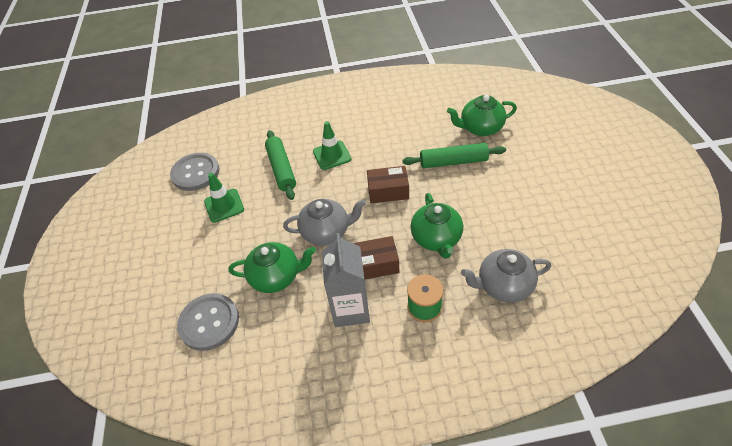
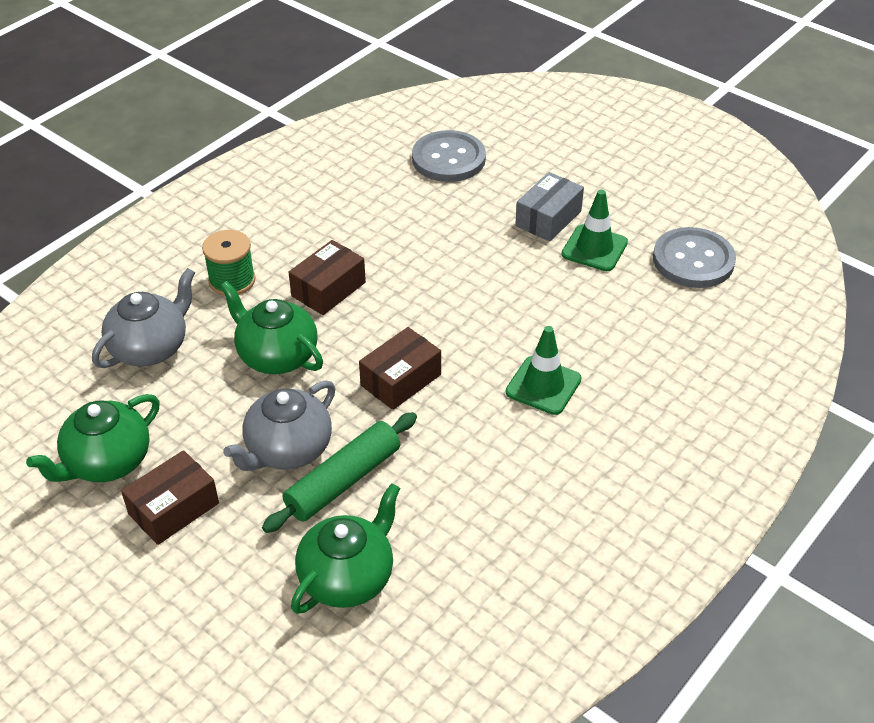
camera: 135 degrees right, 5 degrees down
(219, 237) = (548, 218): none -> grey box
(276, 277) = (430, 222): green teapot -> green teapot (107, 462)
(281, 169) = (588, 327): green rolling pin -> none
(326, 232) = (427, 289): grey teapot -> grey teapot (288, 450)
(350, 309) = (313, 238): grey carton -> none
(538, 188) = (173, 509): none -> brown box

